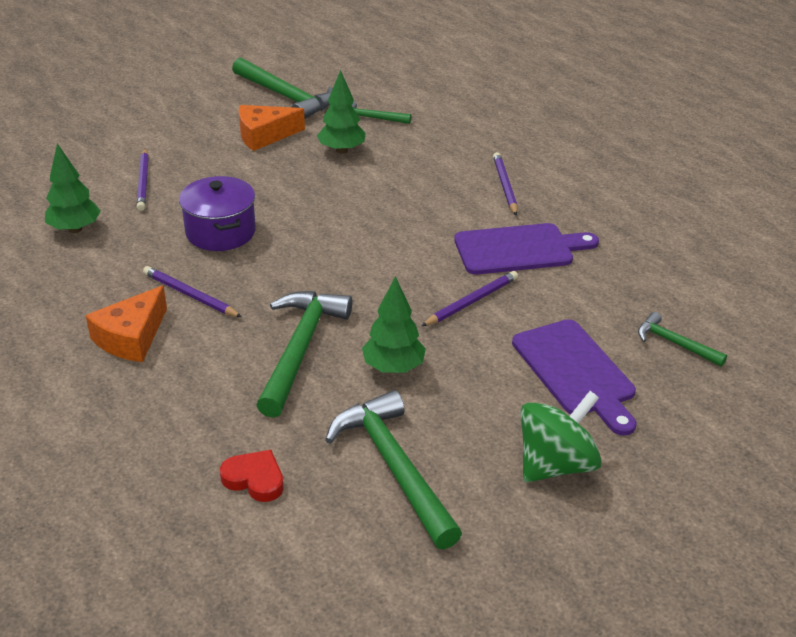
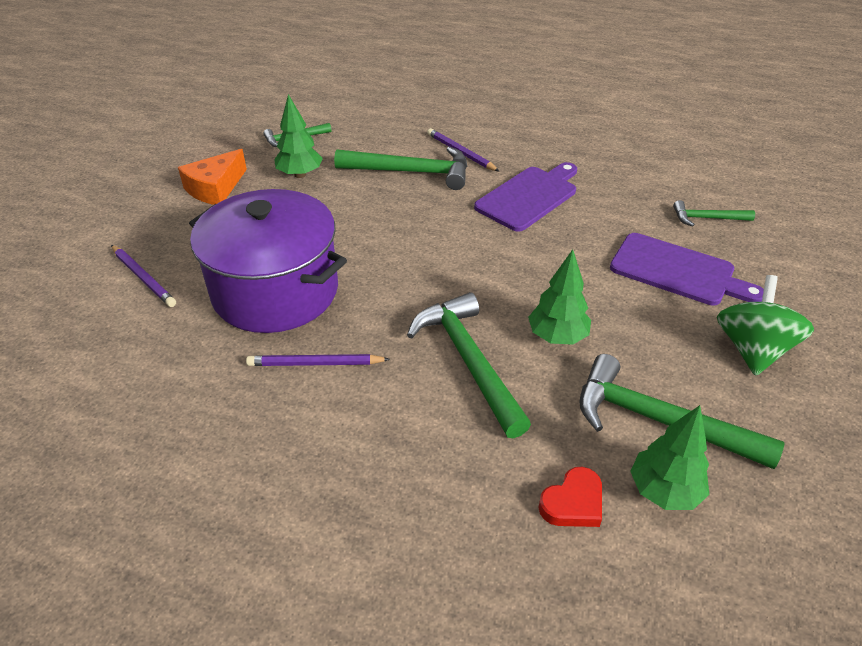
camera: 35 degrees left, 5 degrees up
(75, 229) = (121, 356): green tree -> green tree (664, 491)
(131, 337) = (306, 434): orange cheese -> none
(220, 232) = (275, 291): purple pot -> purple pot, size x1.69
(254, 479) = (573, 502): red heart -> red heart turned 150 degrees clockwise
(286, 97) = (196, 148): green hammer -> green hammer (411, 172)
(471, 301) = (546, 253): purple pencil -> none

